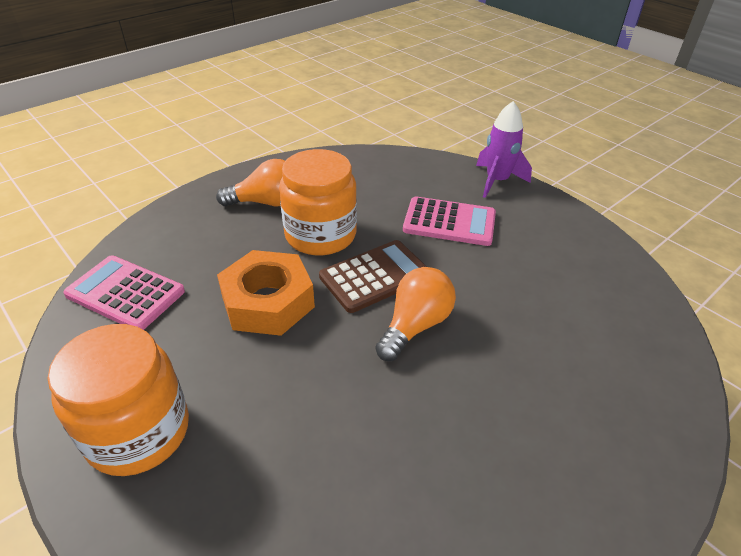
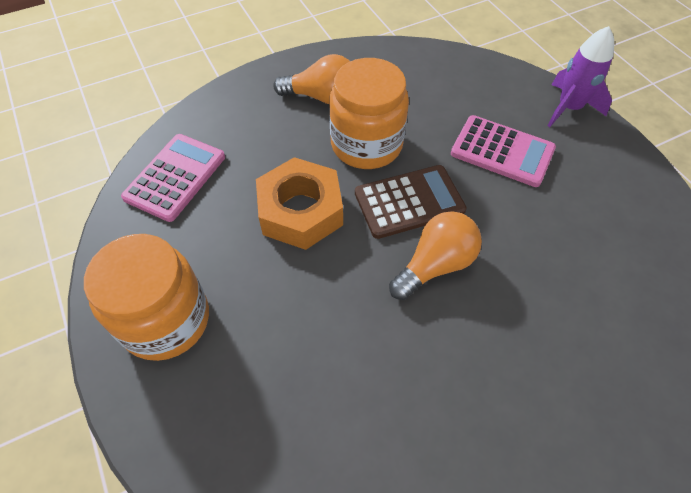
camera: 15 degrees right, 15 degrees up
(125, 293) = (175, 177): pink calculator -> pink calculator turned 75 degrees clockwise

